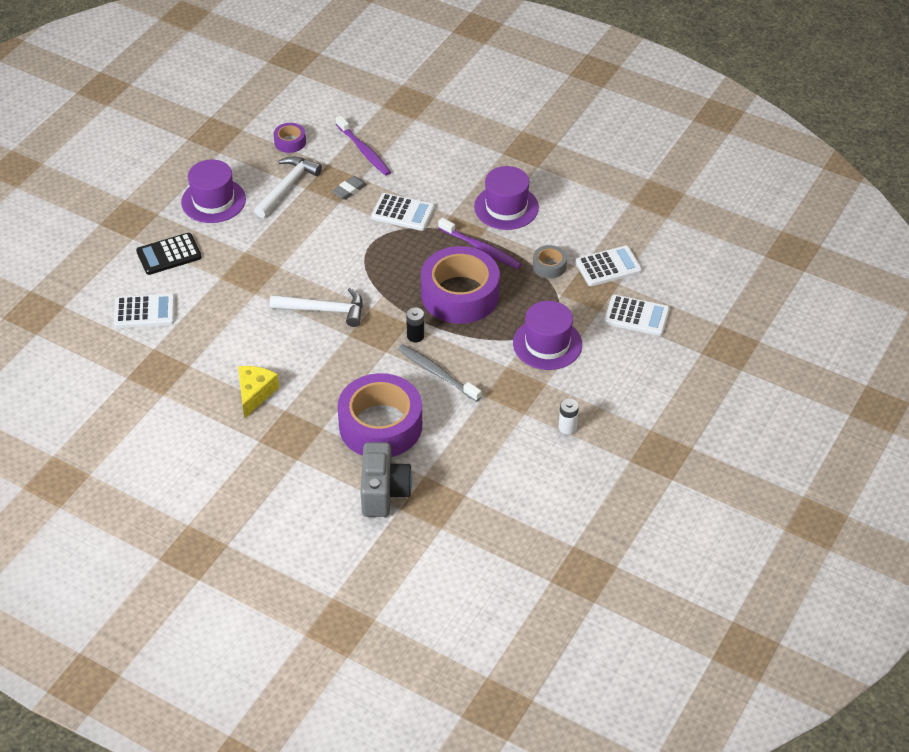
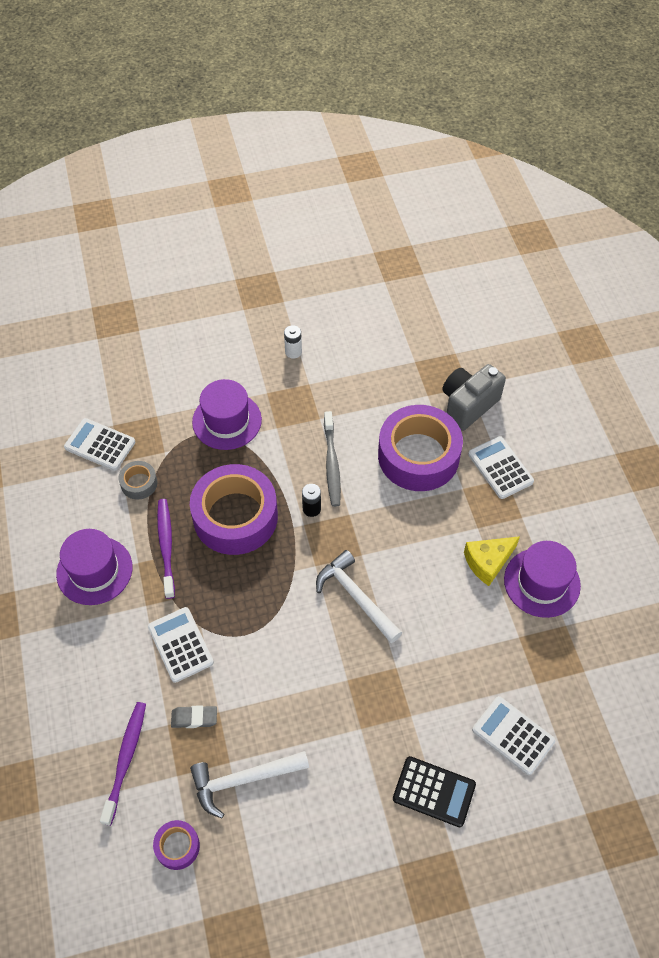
camera: 135 degrees left, 10 degrees up
(213, 201) = (329, 830): purple hat -> purple hat (542, 582)
(636, 316) = (139, 390): white calculator -> white calculator (500, 468)

